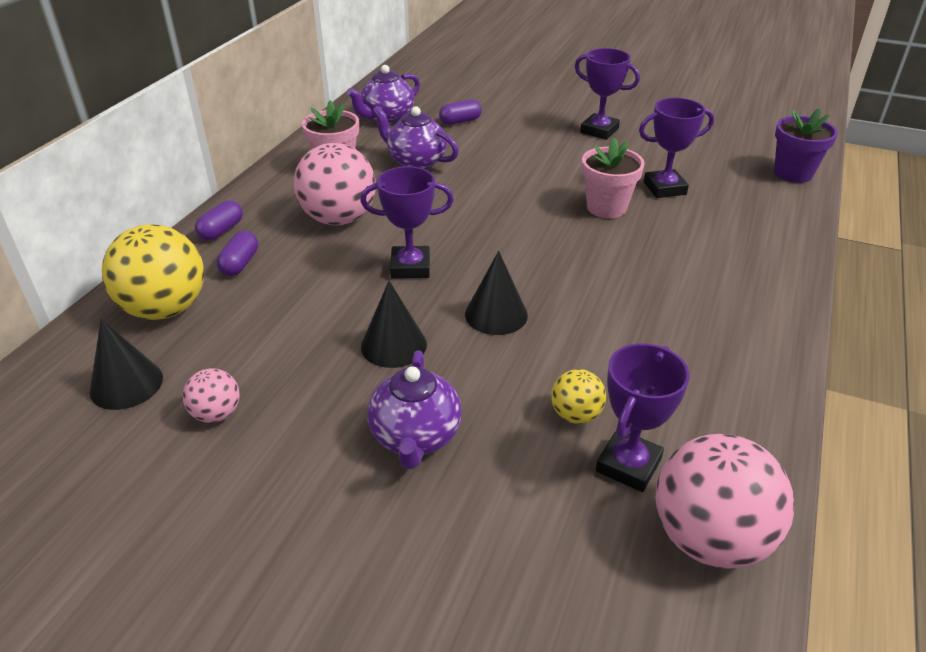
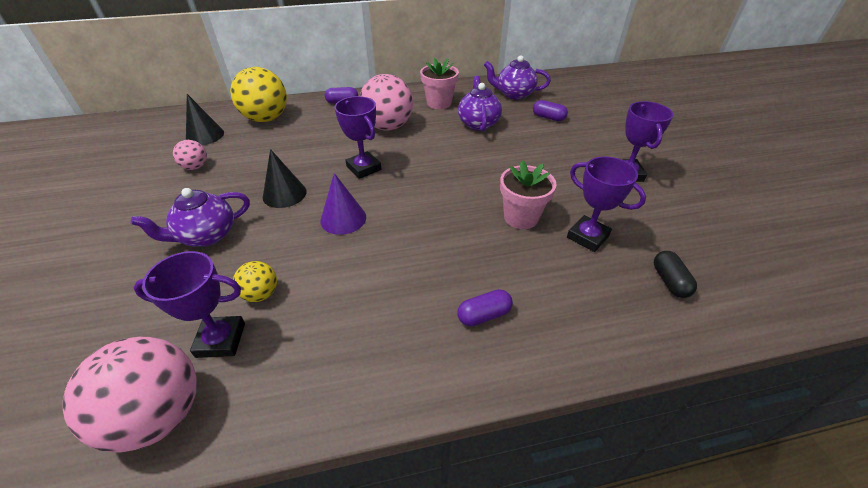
camera: 55 degrees right, 5 degrees up
(240, 264) = (319, 119): purple capsule -> purple capsule (484, 315)
(496, 314) = (343, 218): black cone -> purple cone
(746, 180) = (669, 281): none -> black capsule
(793, 173) = (730, 311): purple flower pot -> none

